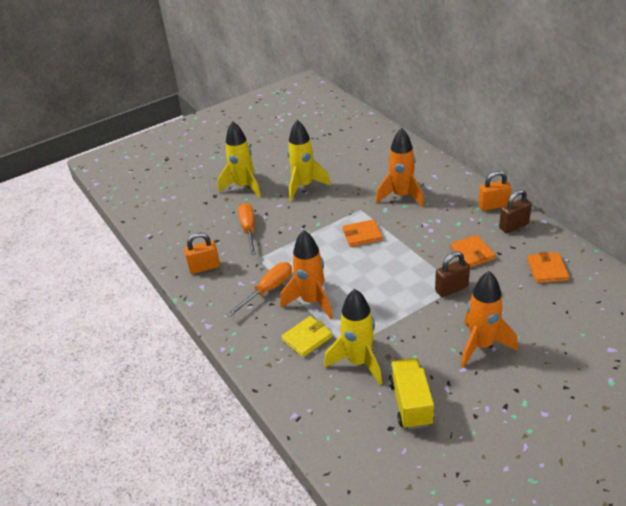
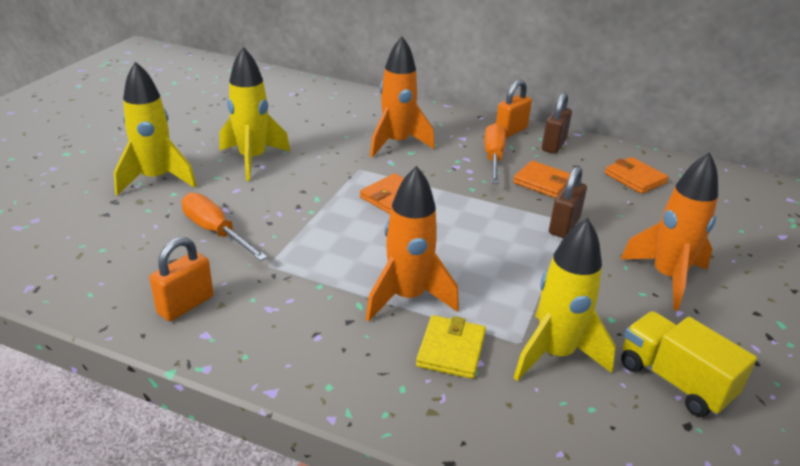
camera: 40 degrees left, 5 degrees down
(268, 290) = (326, 304): orange screwdriver -> orange screwdriver (493, 157)

